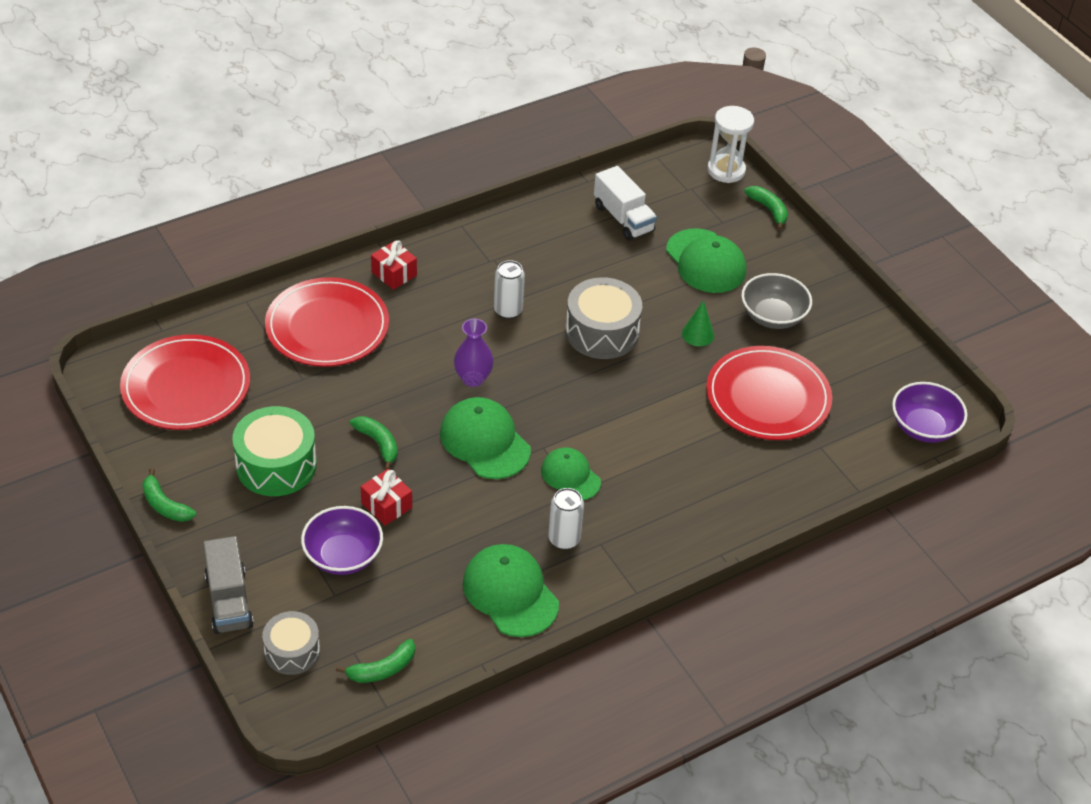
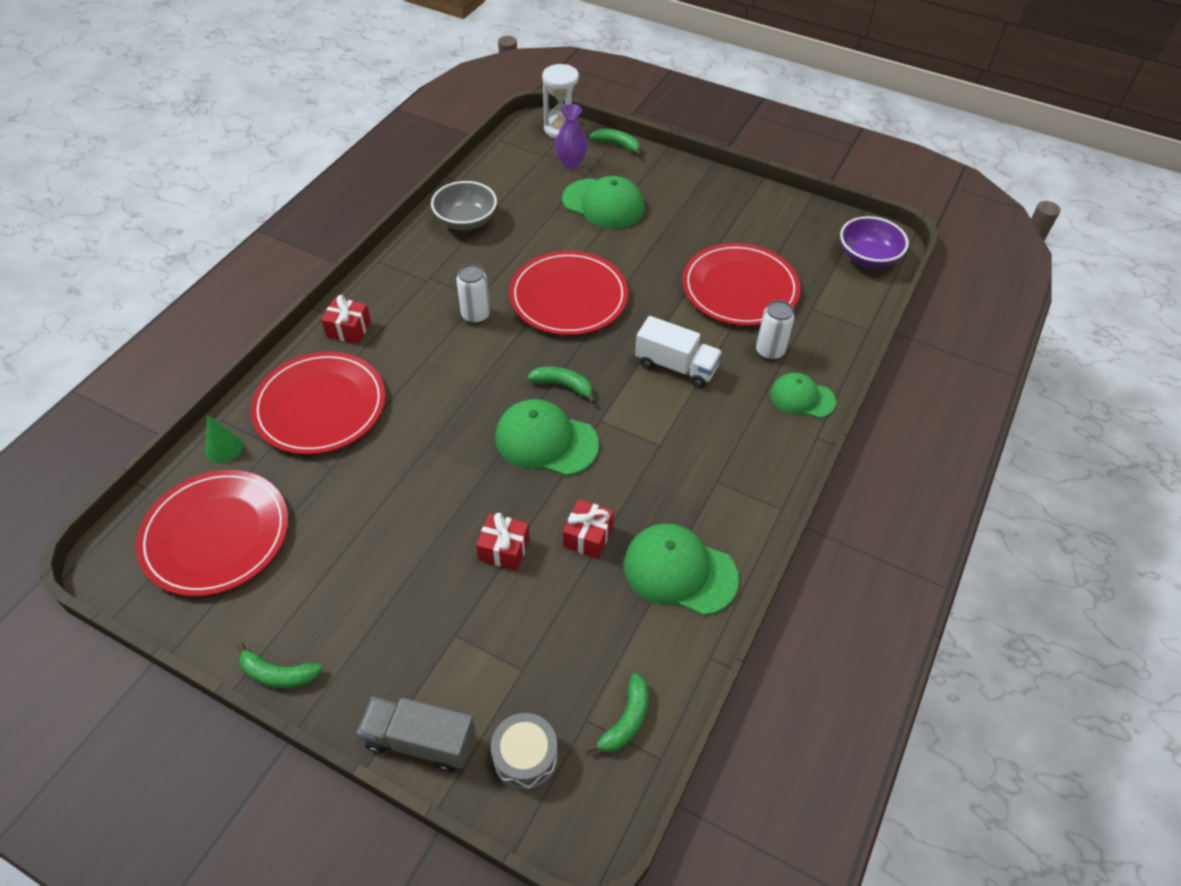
camera: 30 degrees left, 5 degrees up
(229, 600) = (420, 741): grey truck -> grey truck turned 150 degrees clockwise
(276, 465) = (367, 567): green drum -> none
(343, 556) = (500, 624): purple bowl -> none
(378, 444) = (451, 493): green banana -> green banana (563, 385)
(459, 530) = (588, 536): none -> red gift
(473, 379) = (491, 389): purple vase -> purple vase (571, 163)
(564, 539) = (684, 494): white can -> white can (769, 351)
(570, 476) = (643, 434): green cap -> green cap (802, 398)
(602, 332) = (568, 297): grey drum -> red plate
(623, 218) = (511, 198): white truck -> white truck (676, 366)
(697, 334) = (645, 263): green cone -> green cone (224, 448)
(773, 316) = (689, 223): grey bowl -> grey bowl (466, 221)

